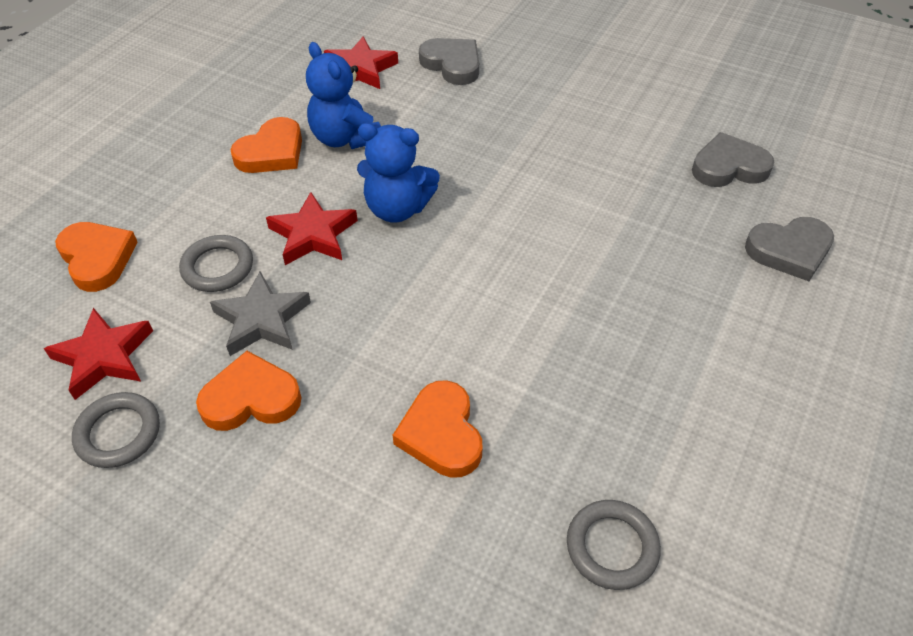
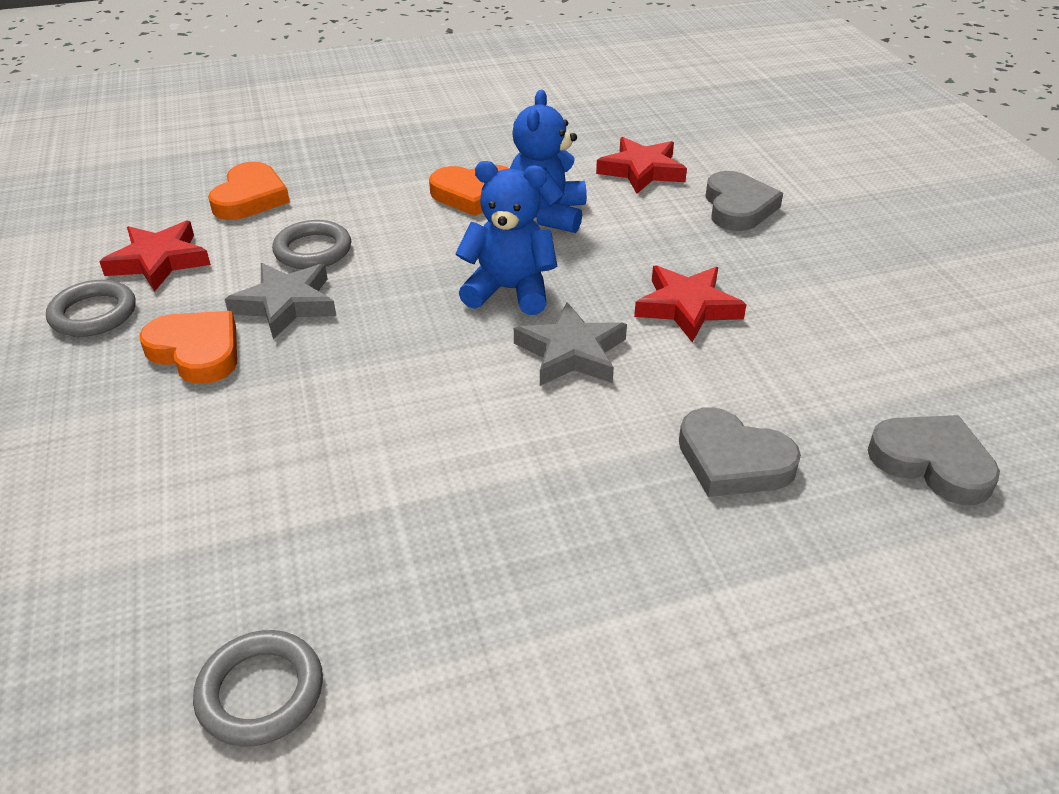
camera: 45 degrees right, 10 degrees down
(313, 235) = (413, 269): red star -> red star (687, 307)
(397, 208) = (509, 291): blue teddy bear -> blue teddy bear turned 135 degrees clockwise
(441, 433) = (277, 481): orange heart -> none
(490, 225) = (571, 353): none -> grey star
(789, 251) = (885, 594): grey heart -> grey heart (732, 460)

